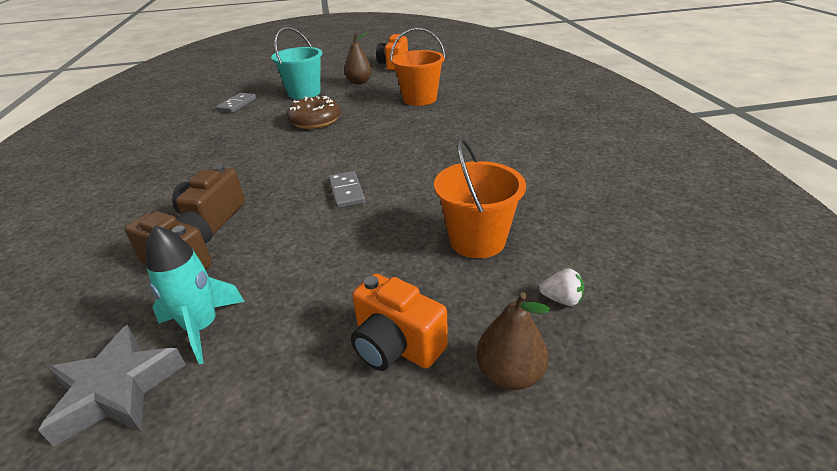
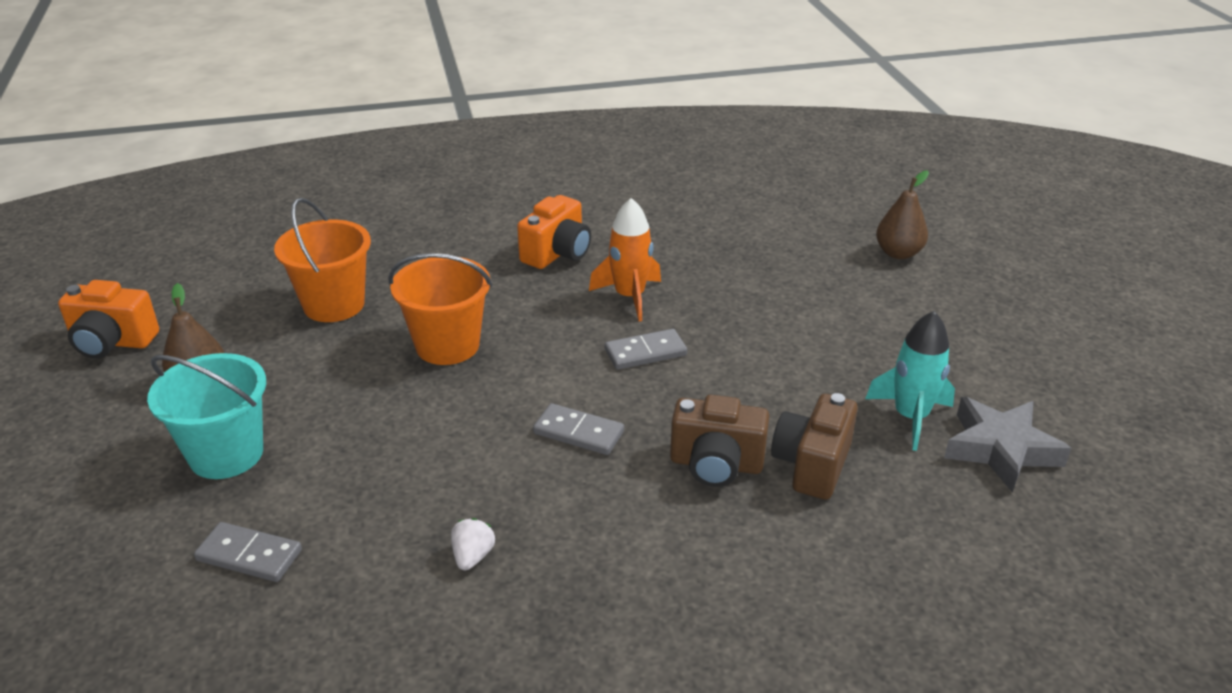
camera: 95 degrees left, 0 degrees up
(273, 170) = (578, 432): none -> grey domino
(315, 121) = (391, 415): brown donut -> none
(396, 345) = (890, 302): orange camera -> orange camera (557, 253)
(420, 185) = (629, 297): none -> orange rocket
(477, 240) = (739, 261): orange bucket -> orange bucket (447, 345)
(561, 299) = (813, 226): white strawberry -> white strawberry (472, 556)

